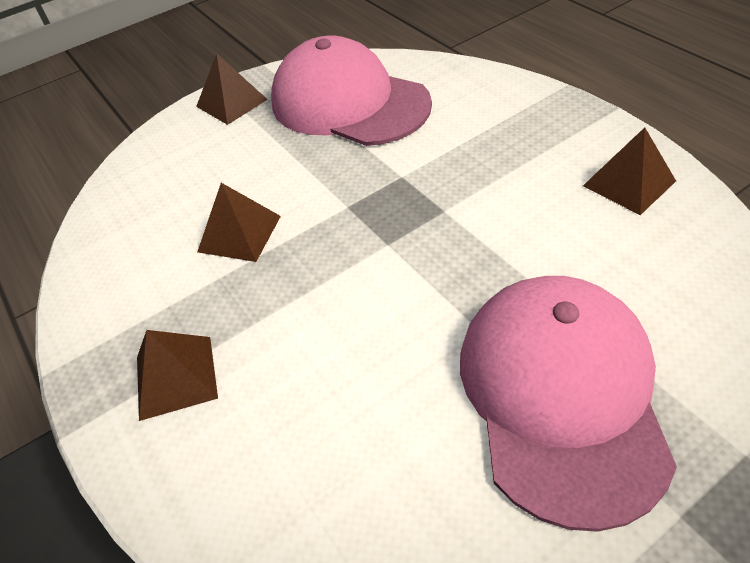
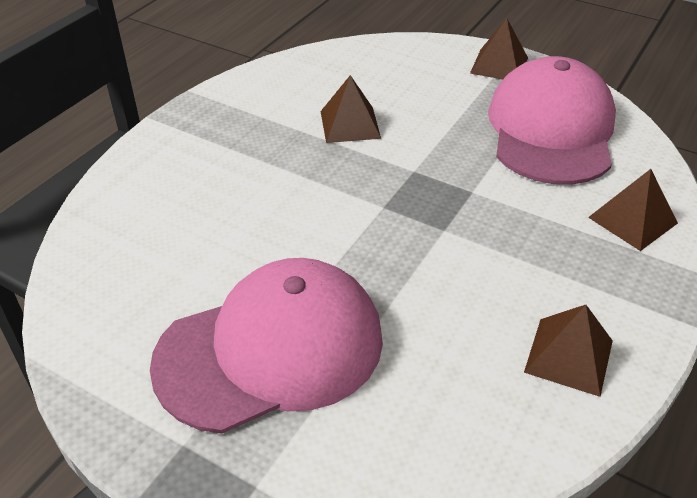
camera: 60 degrees right, 5 degrees down
(176, 377) = (207, 144): brown pyramid -> brown pyramid (632, 220)

